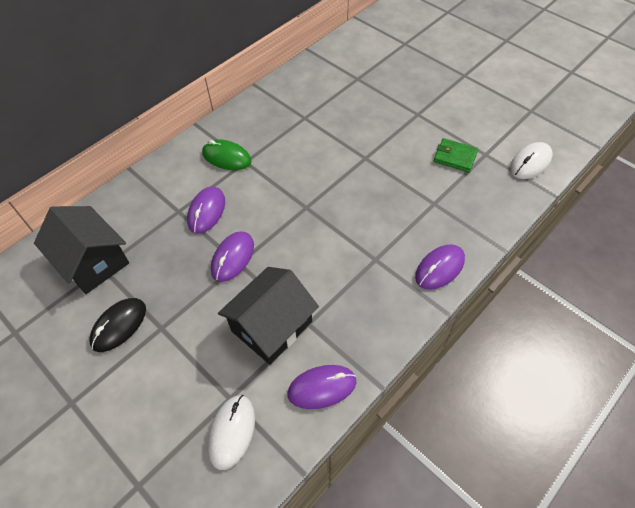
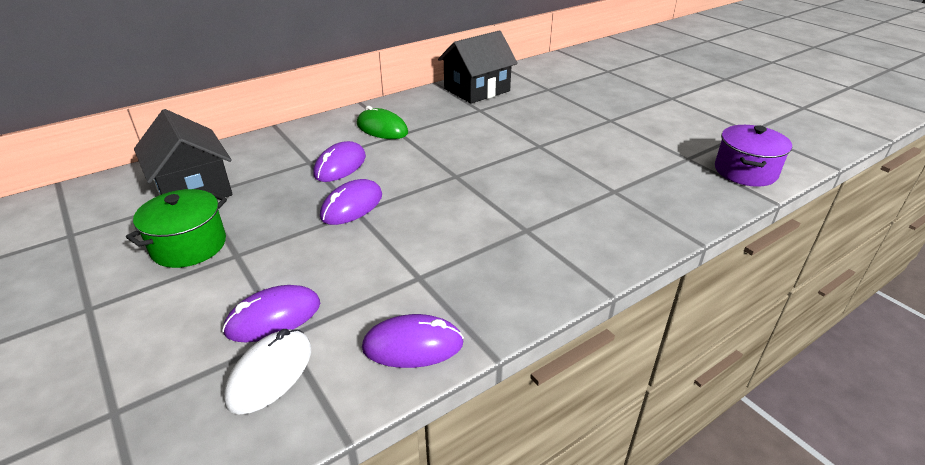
camera: 10 degrees right, 20 degrees down
(119, 325) = (189, 246): black mouse -> green pot
(271, 326) = (371, 273): black house -> black house (477, 90)
(439, 268) = (609, 249): purple mouse -> purple mouse (273, 317)
(455, 157) = (649, 156): green wallet -> none
(530, 163) = (745, 171): white mouse -> purple pot

